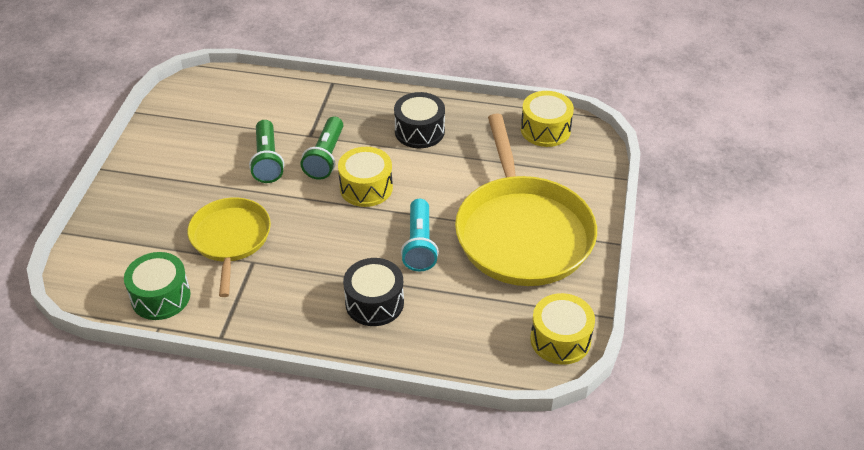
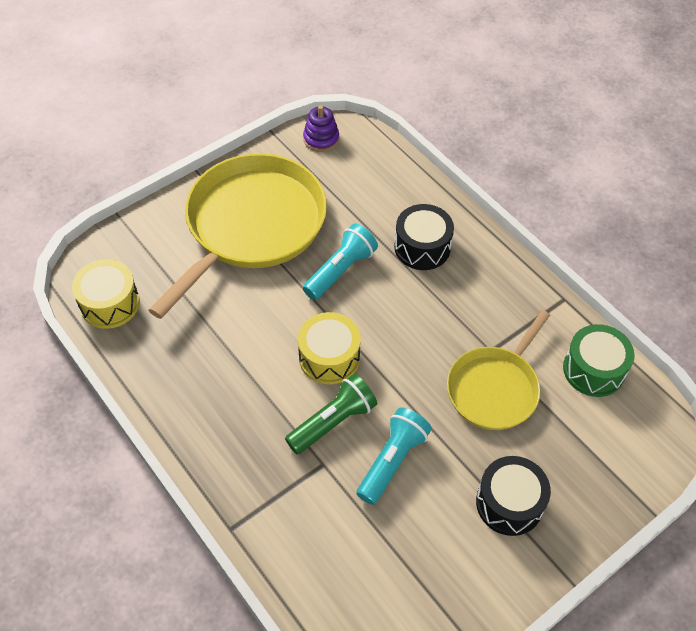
camera: 140 degrees left, 10 degrees up
(267, 161) = (392, 461): green flashlight -> turquoise flashlight
(419, 131) = (216, 387): black drum -> black drum (509, 503)
(560, 339) = (321, 139): yellow drum -> purple stacking toy

